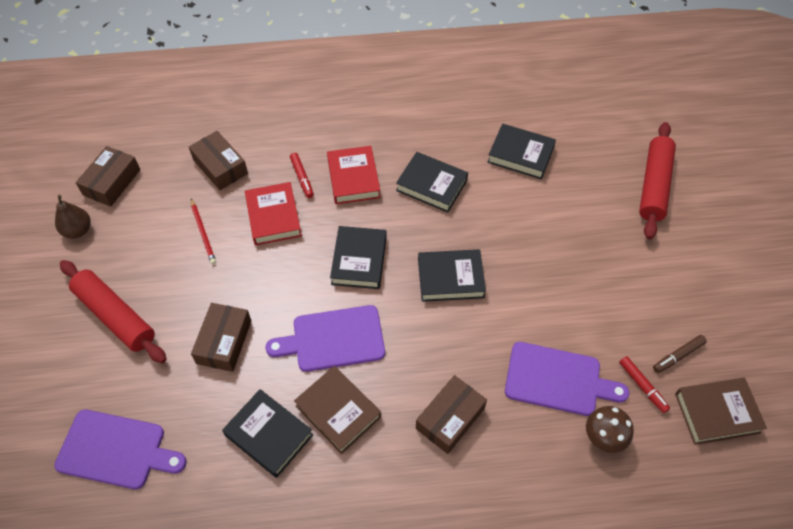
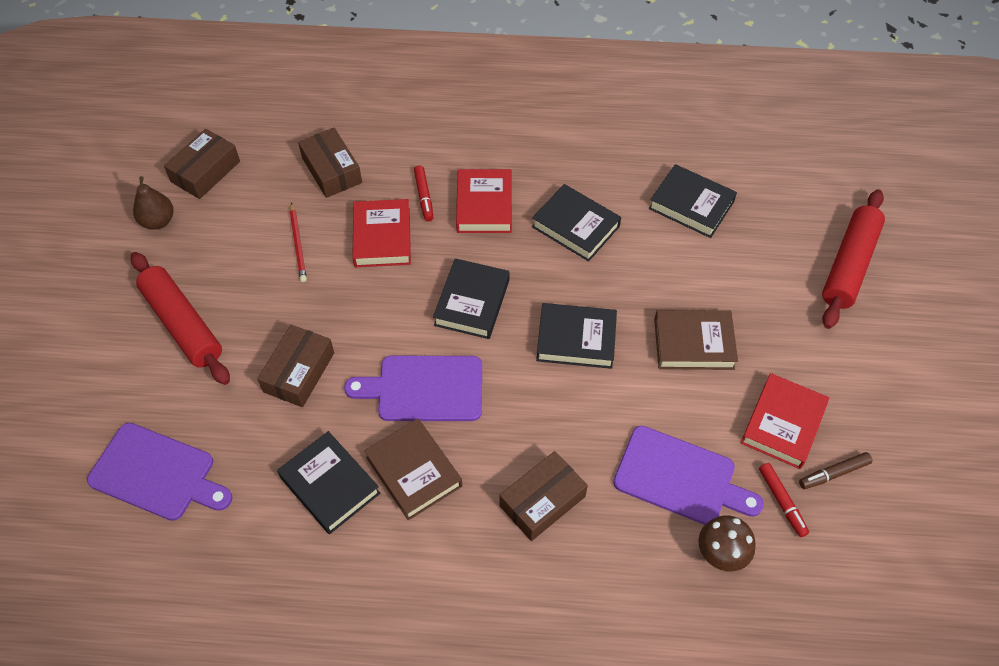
camera: 10 degrees right, 0 degrees up
(629, 322) = (783, 424): none -> red book
(717, 413) = (867, 548): brown book -> brown book (693, 343)

